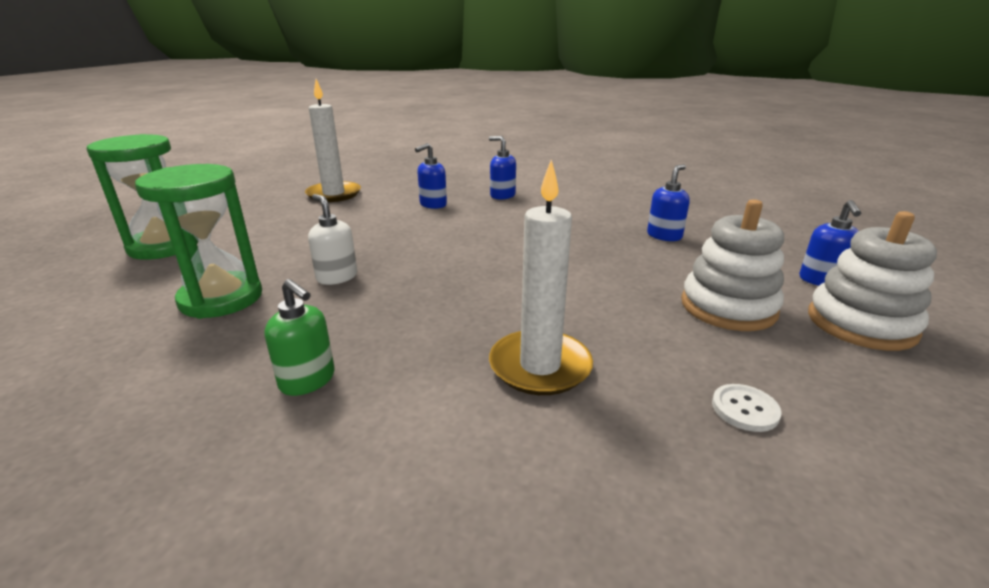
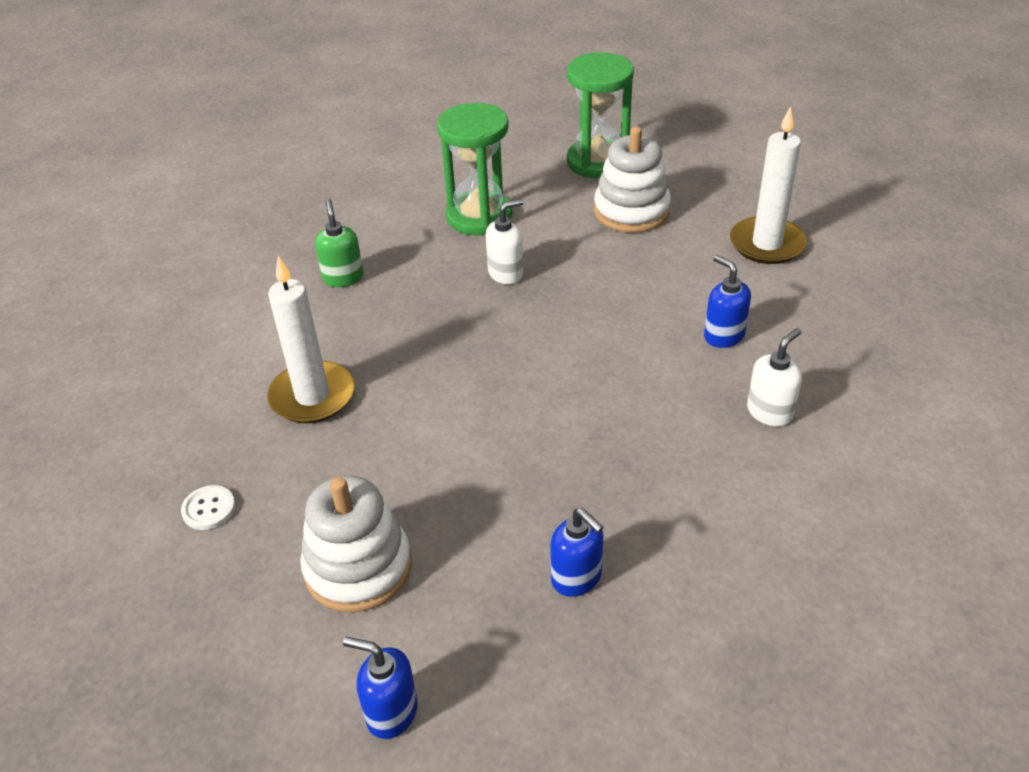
camera: 100 degrees right, 15 degrees up
(308, 380) = (343, 277): green soap dispenser -> green soap dispenser turned 120 degrees clockwise
(502, 195) = (770, 412): blue soap dispenser -> white soap dispenser
(861, 324) = (282, 685): white stacking toy -> white stacking toy (631, 211)

